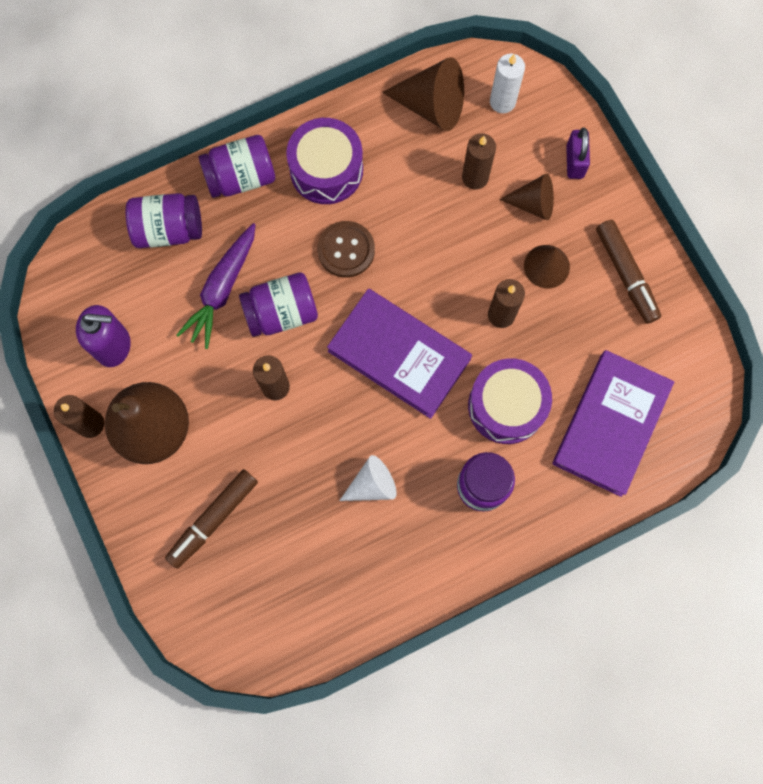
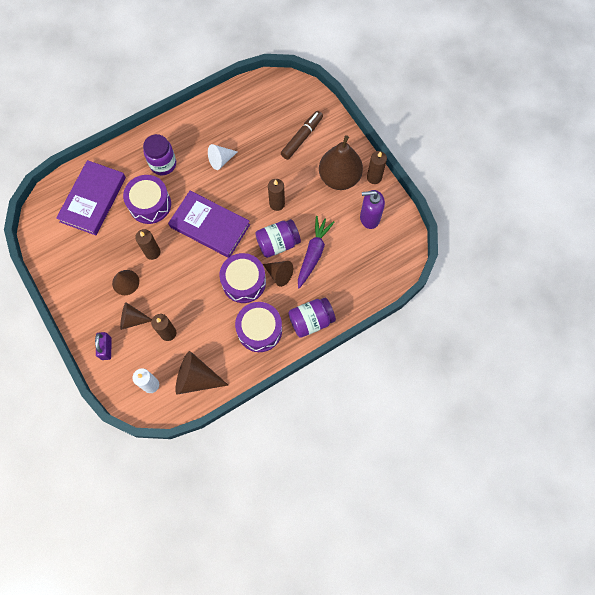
camera: 175 degrees right, 5 degrees down
(169, 229) = (349, 285): purple jar -> none
(285, 258) = (279, 274): none -> brown cone
(346, 250) = (244, 282): brown button -> purple drum
(626, 275) = (79, 281): brown marker -> none

